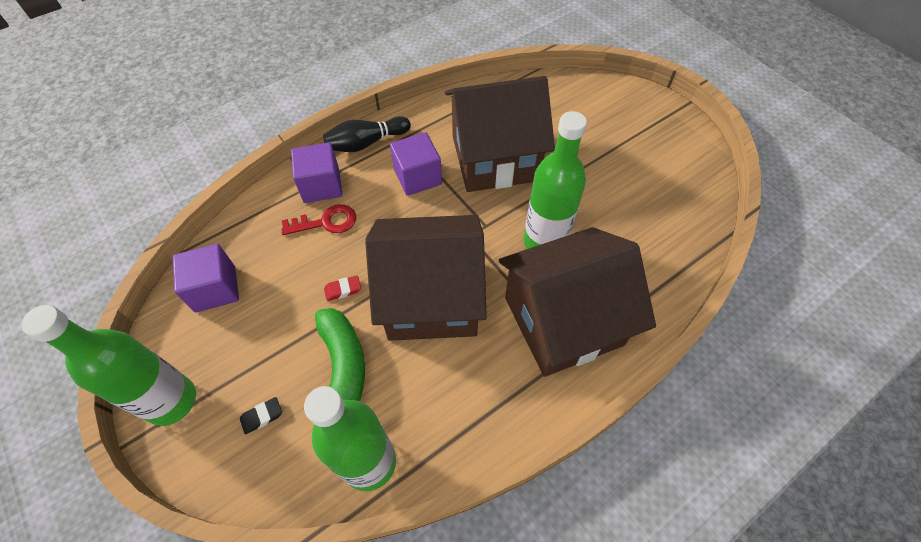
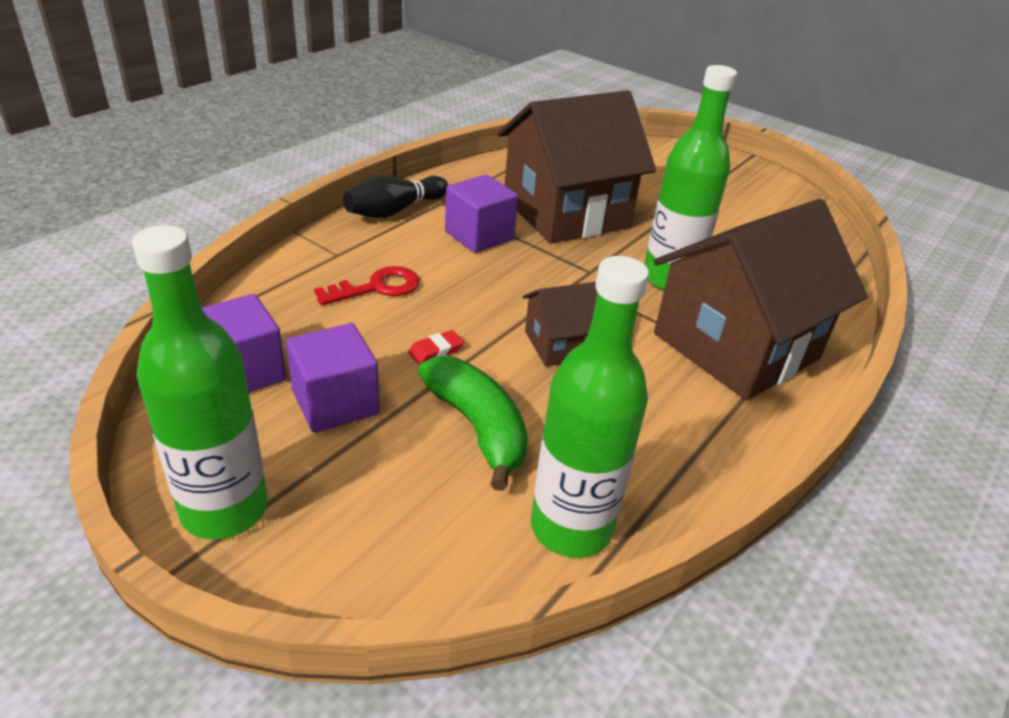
camera: 20 degrees left, 20 degrees down
(262, 416) = (383, 503): black eraser -> none
(321, 186) = (353, 254): purple cube -> purple cube (335, 403)
(431, 297) = (560, 344): brown house -> brown house, size x0.47

